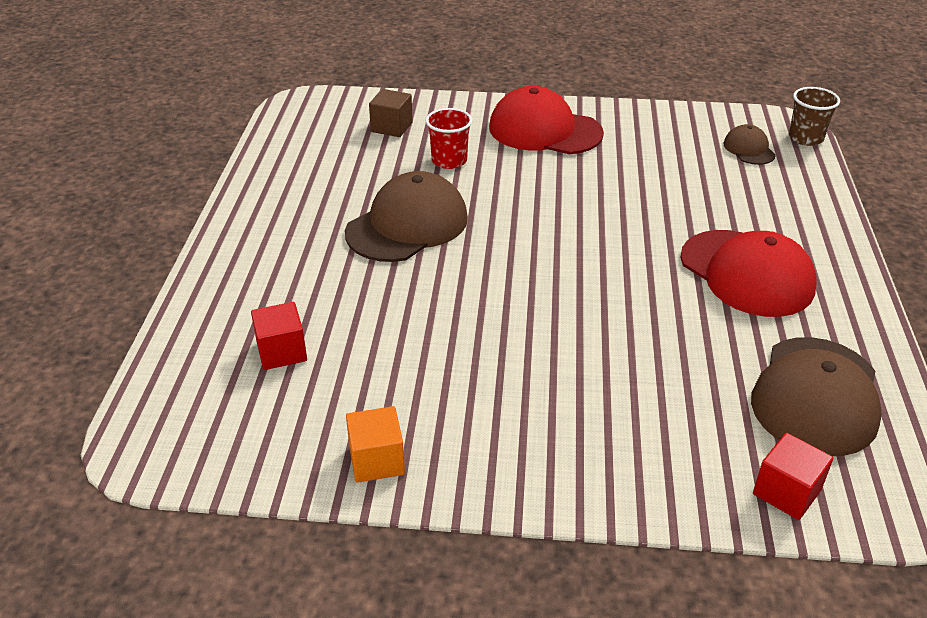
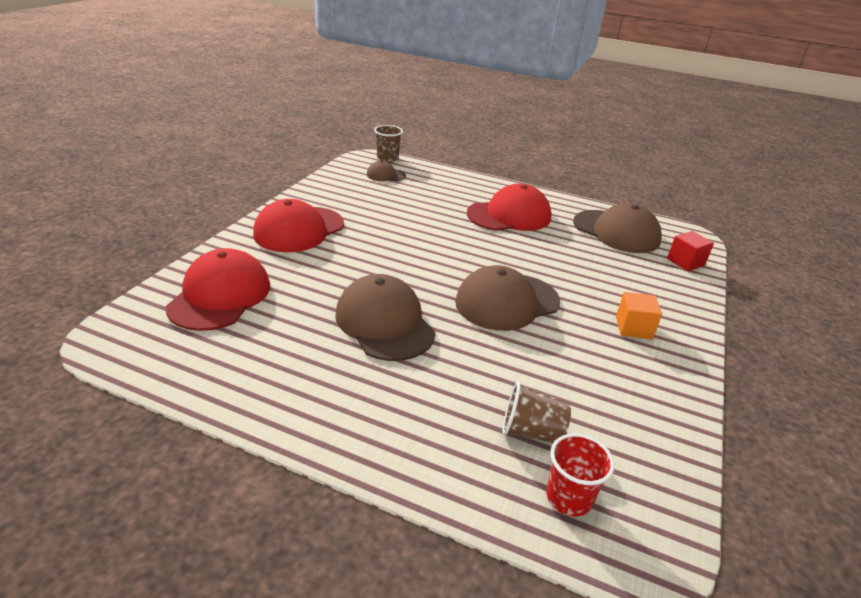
camera: 75 degrees left, 5 degrees down
(281, 351) = (531, 431): red cube -> brown cup
(376, 460) = (664, 402): orange cube -> orange cube (633, 328)
(391, 127) = (220, 295): brown cube -> red cap
(449, 161) = (304, 280): red cup -> red cup (569, 497)
(508, 303) = (506, 302): none -> brown cap

